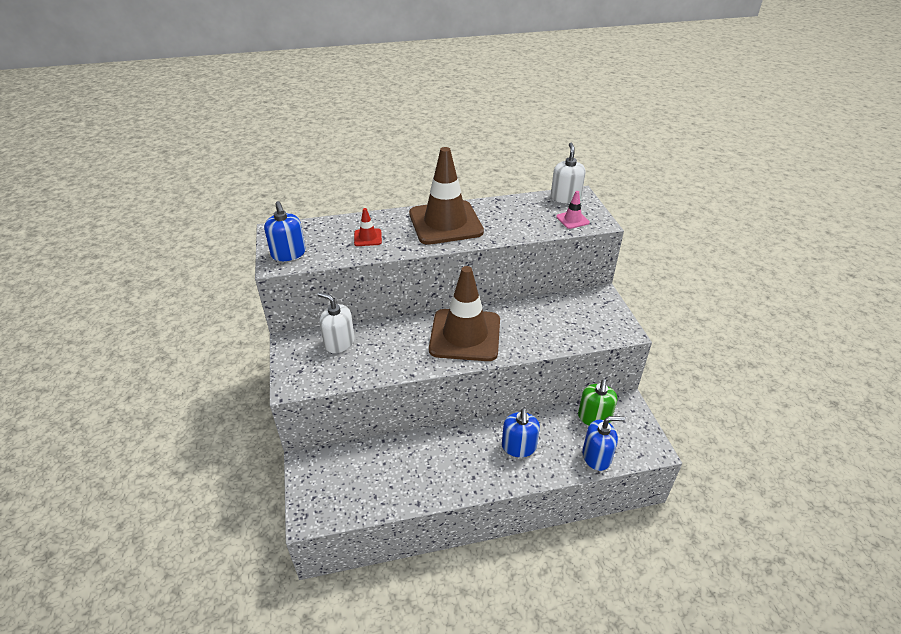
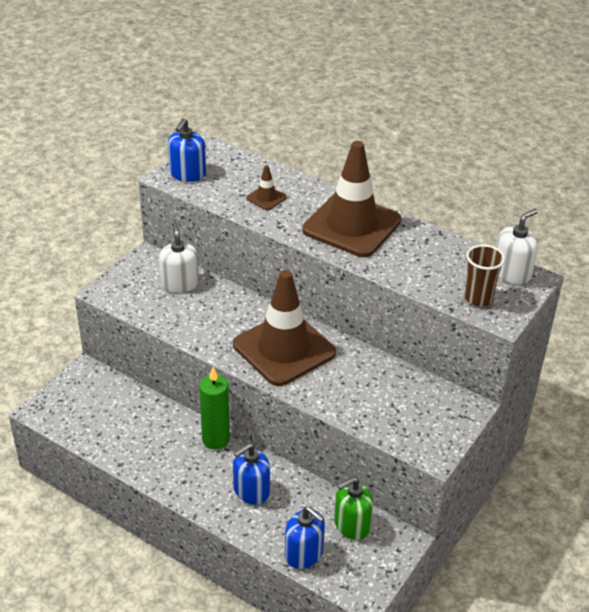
camera: 45 degrees right, 0 degrees up
(368, 237) = (266, 198): red traffic cone -> brown traffic cone
(455, 434) = (215, 439): none -> green candle
(572, 220) = (478, 298): pink traffic cone -> brown cup

